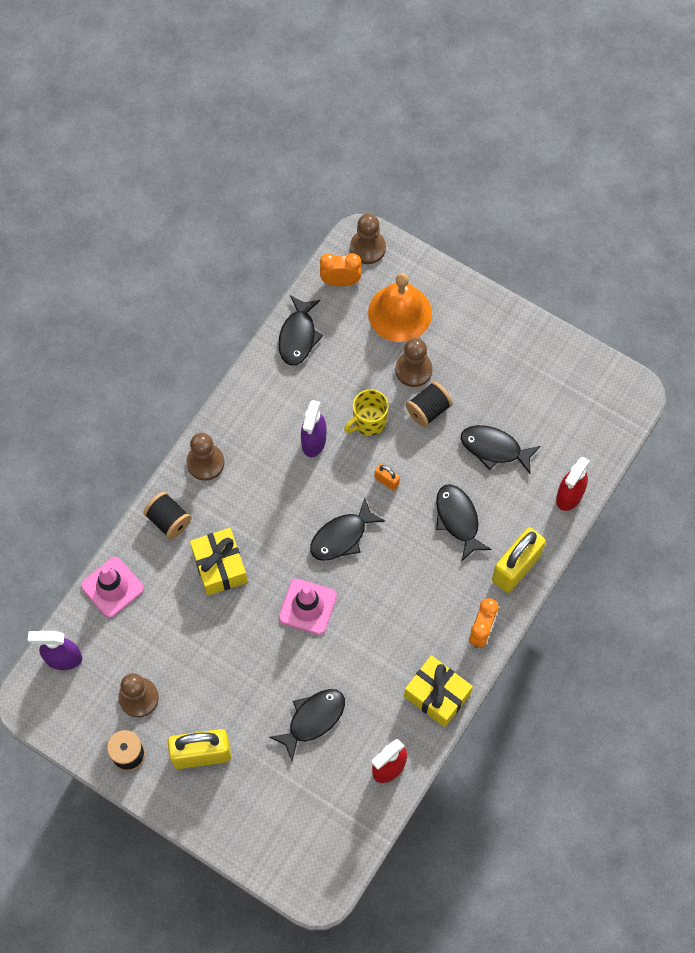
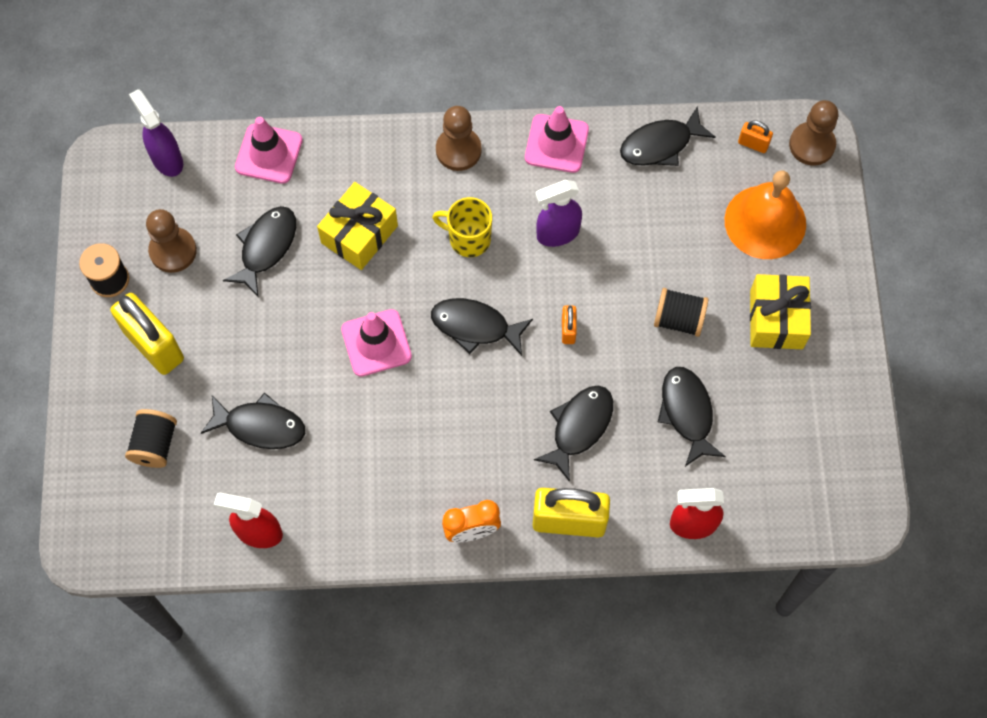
camera: 55 degrees right, 0 degrees up
(168, 520) = (373, 157): black spool -> black spool (155, 444)
(183, 633) = (266, 247): none -> black fish
(248, 398) = (556, 143): none -> pink traffic cone
(340, 281) = (753, 144): orange clock -> orange padlock
(368, 422) = (619, 271): yellow mug -> yellow mug (468, 239)
(413, 370) = (712, 276): brown pawn -> none
(437, 695) = (370, 531): yellow gift -> yellow gift (776, 319)

